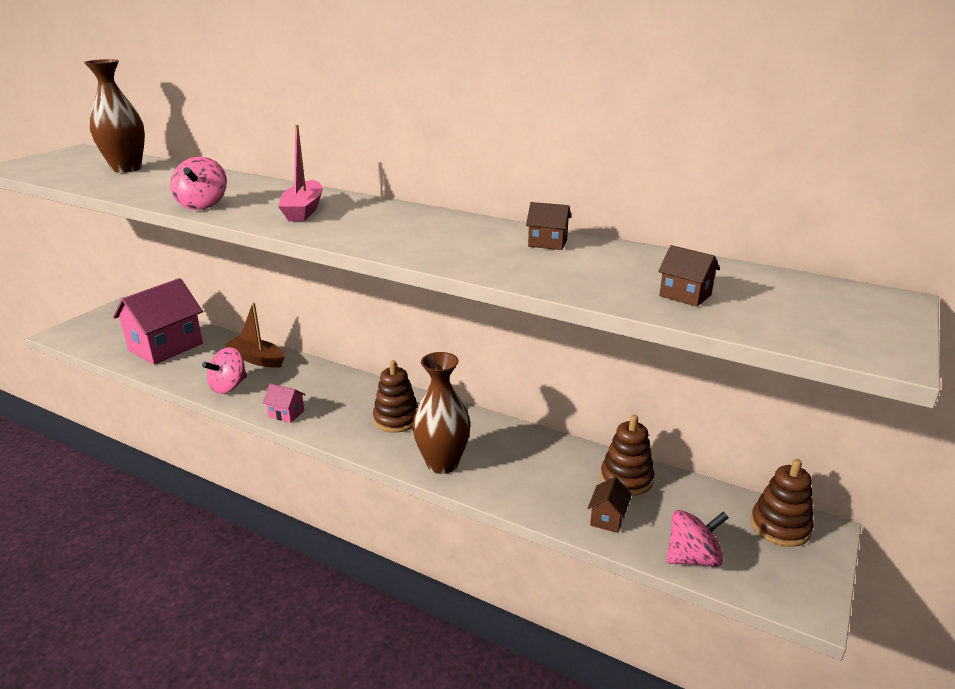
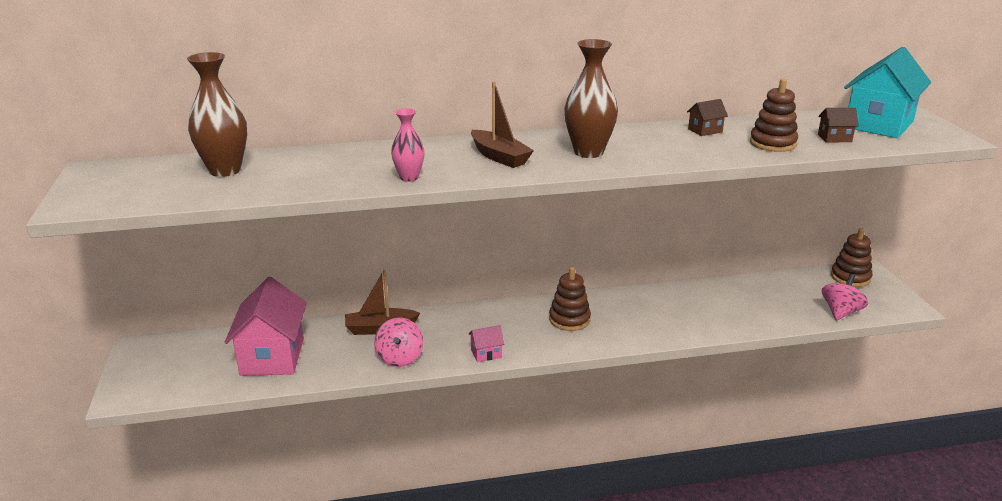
camera: 40 degrees left, 0 degrees up
(203, 205) = (409, 177): pink spinning top -> pink vase
(303, 210) = (499, 157): pink boat -> brown boat
(442, 464) = (647, 331): brown vase -> brown vase (588, 152)
(607, 518) = (777, 314): brown house -> none
(626, 479) = (752, 289): brown stacking toy -> brown stacking toy (772, 143)
(798, 301) = (879, 124): none -> turquoise house

